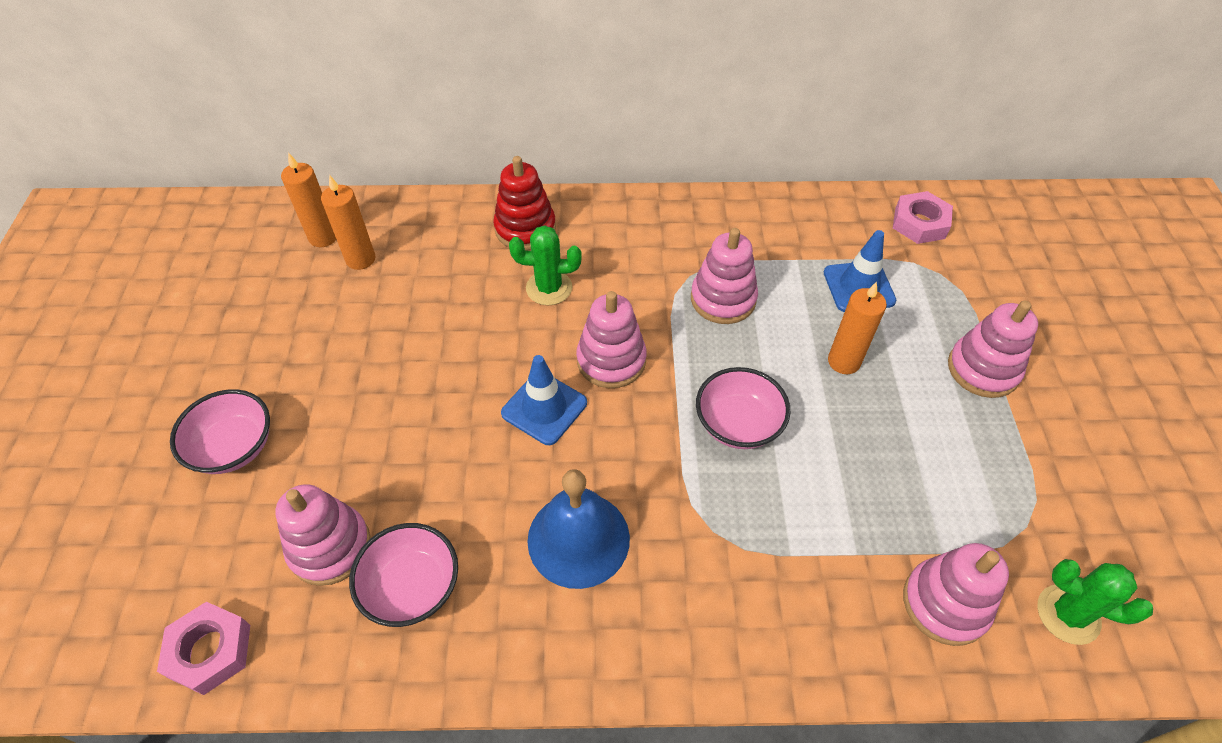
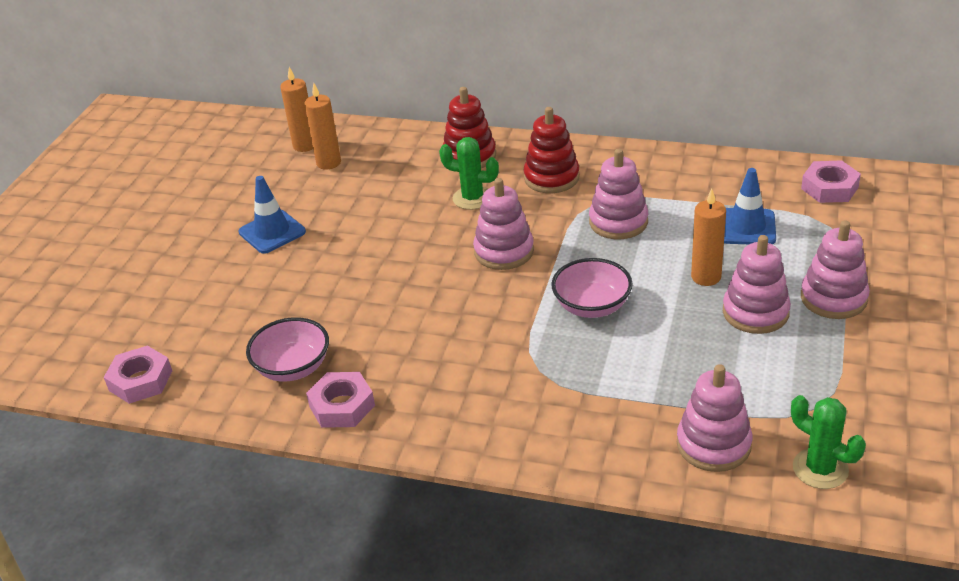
camera: 20 degrees right, 15 degrees down
(234, 447) = (194, 268): pink bowl -> none
(330, 547) = (242, 336): pink stacking toy -> pink stacking toy (755, 312)
(494, 637) = (342, 406): none -> pink nut
(544, 408) = (436, 275): blue traffic cone -> blue traffic cone (272, 232)
(578, 539) = (429, 359): blue bell -> none
(628, 247) = (551, 178): none -> red stacking toy

